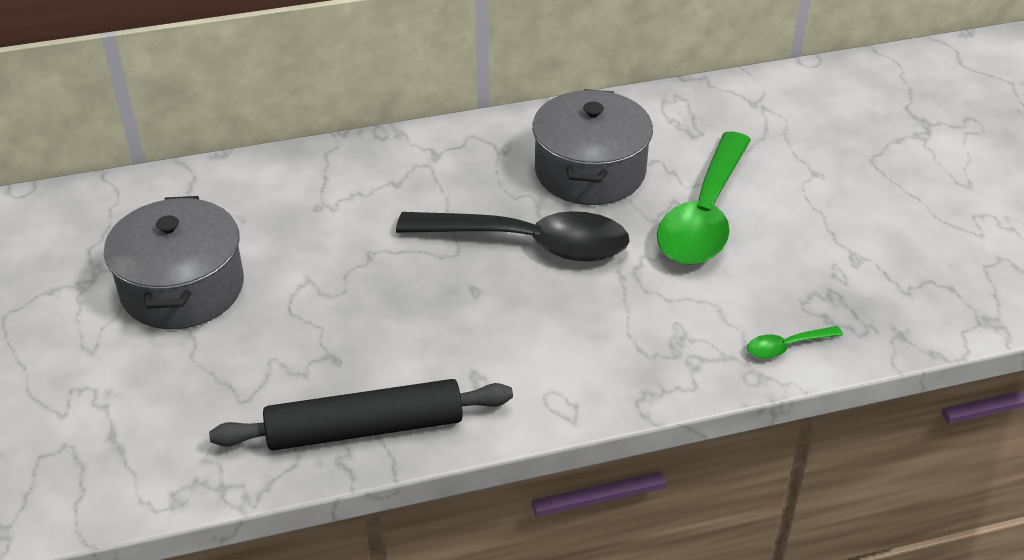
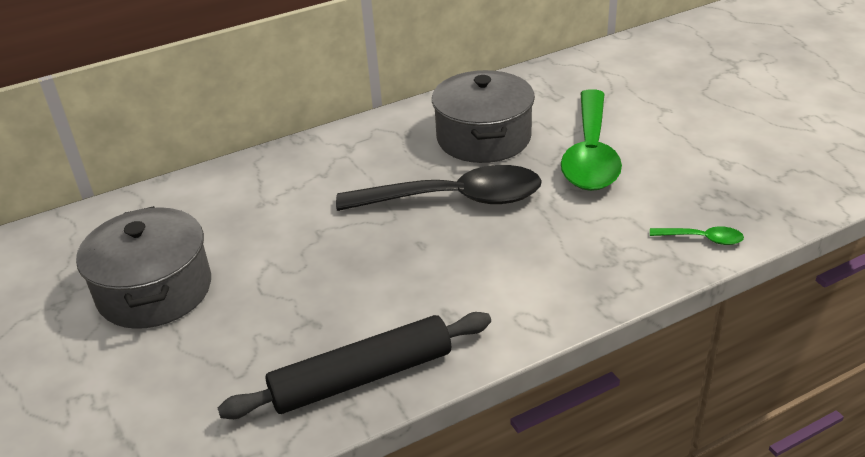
camera: 10 degrees left, 5 degrees down
(786, 347) = (702, 239): green spoon -> green spoon turned 135 degrees counterclockwise

